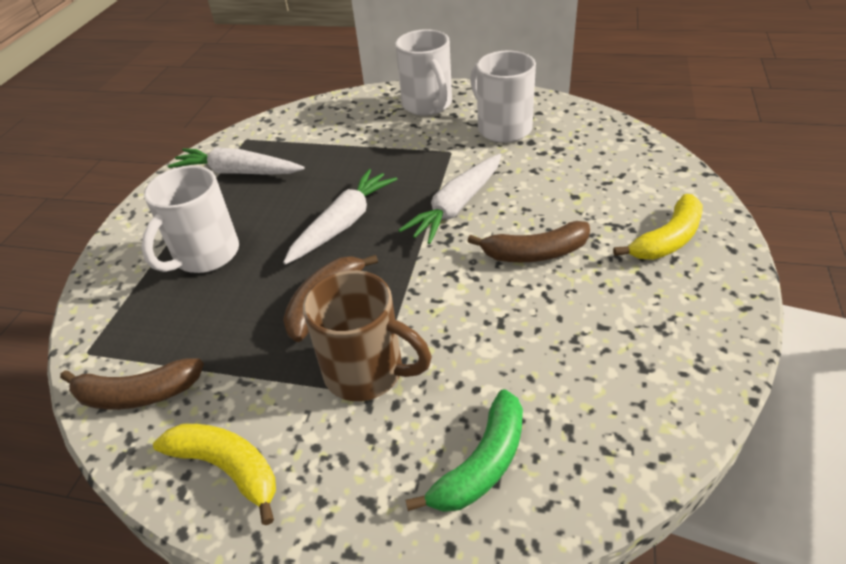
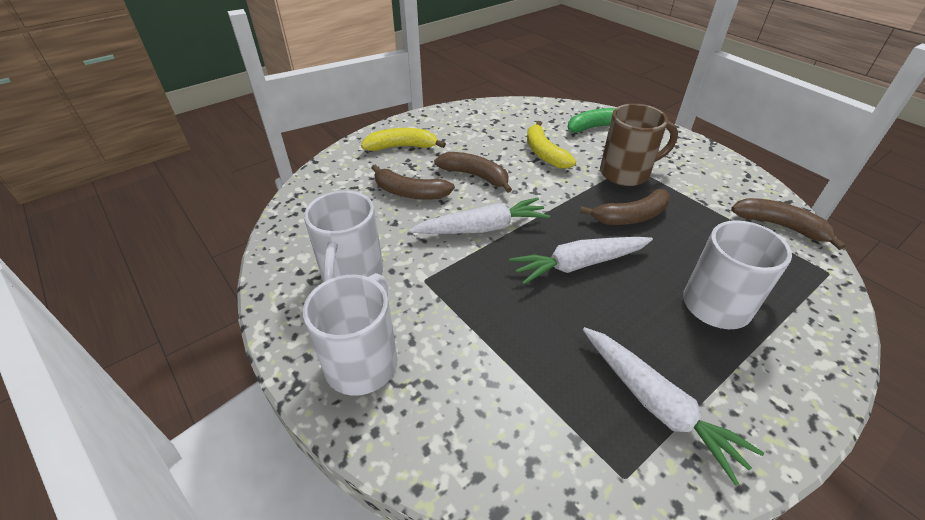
camera: 145 degrees left, 0 degrees up
(228, 468) = (721, 172): yellow banana -> yellow banana (544, 153)
(367, 372) = (626, 173): brown mug -> brown mug turned 105 degrees clockwise
(566, 198) = (410, 192): none -> brown banana

